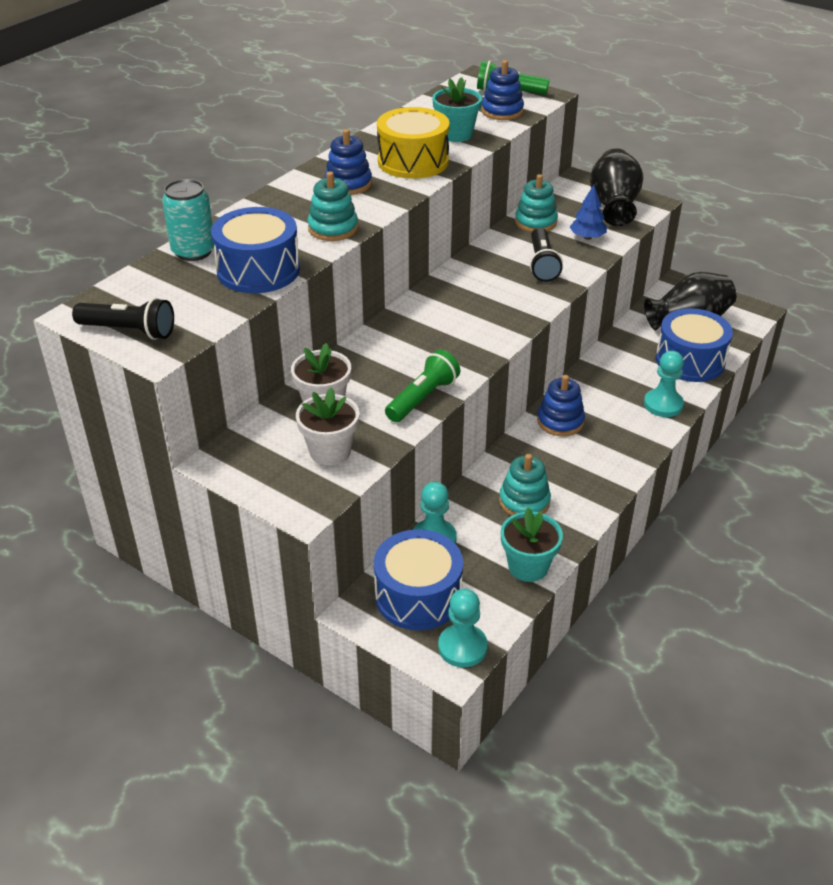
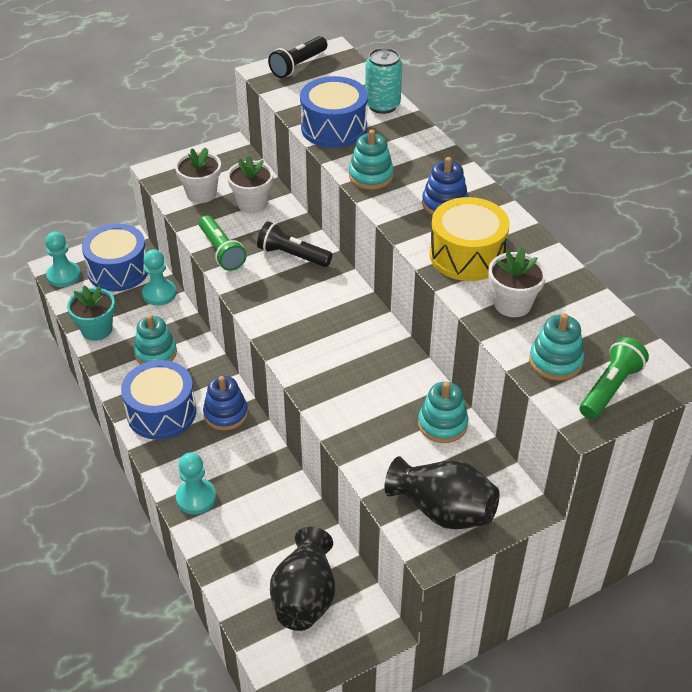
camera: 115 degrees right, 5 degrees up
(456, 134) = (512, 304): turquoise flower pot -> white flower pot
(502, 111) = (555, 361): blue stacking toy -> turquoise stacking toy
(542, 264) = (358, 394): black flashlight -> black flashlight (292, 255)
(587, 237) = (388, 453): blue tree -> none
(690, 360) = (241, 557): blue drum -> blue drum (161, 412)

